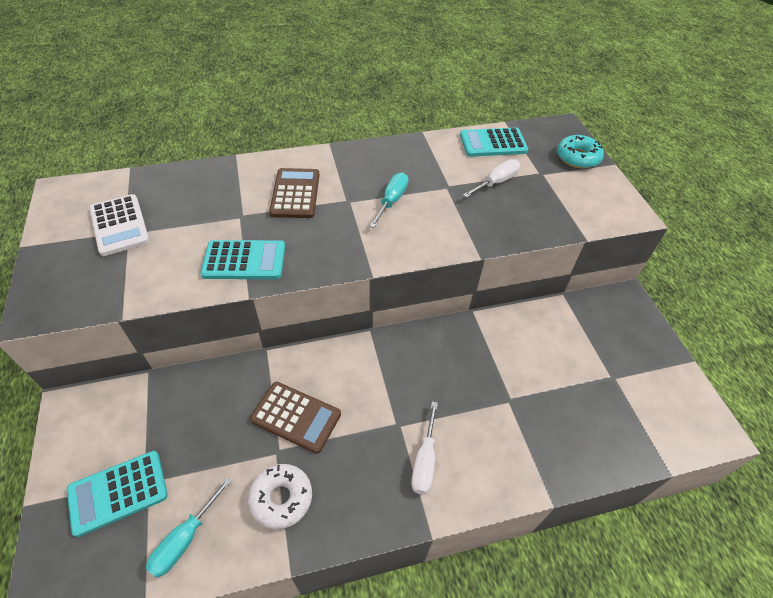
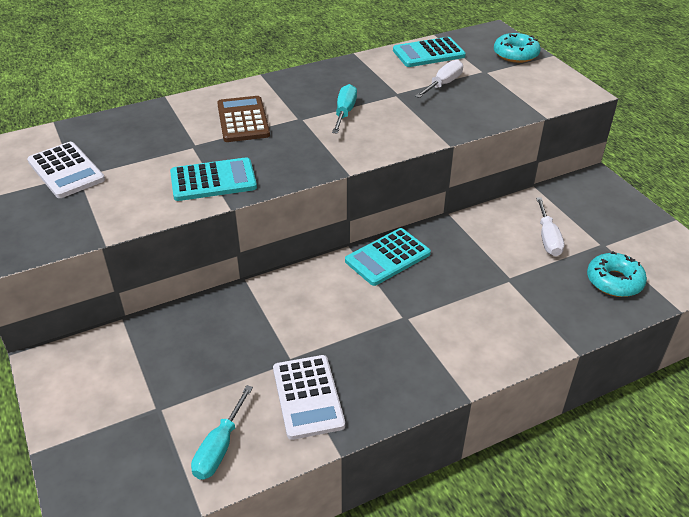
camera: 10 degrees left, 10 degrees down
(118, 492) = (132, 423): turquoise calculator -> turquoise calculator (387, 257)
(281, 498) = (308, 397): white donut -> white calculator
(296, 417) = (297, 329): brown calculator -> none
(424, 461) = (442, 341): white screwdriver -> white screwdriver (548, 238)
(612, 424) = (614, 281): none -> turquoise donut

